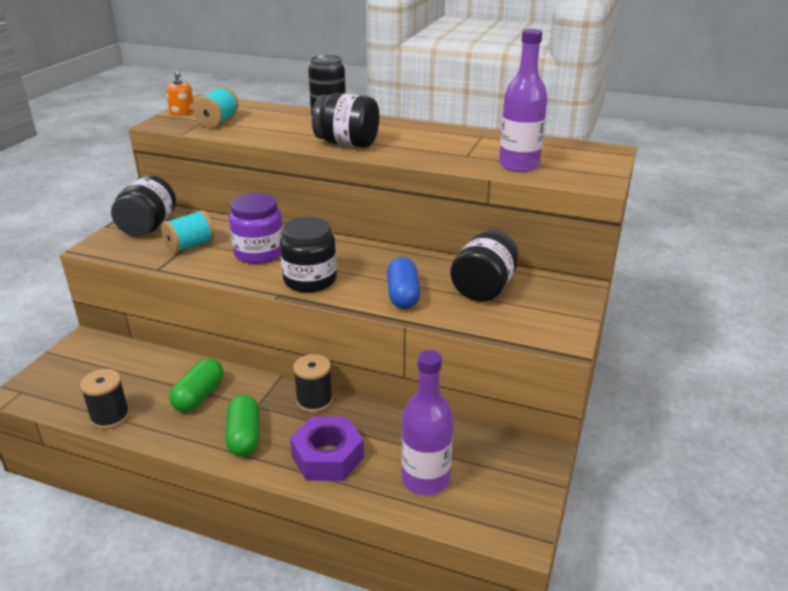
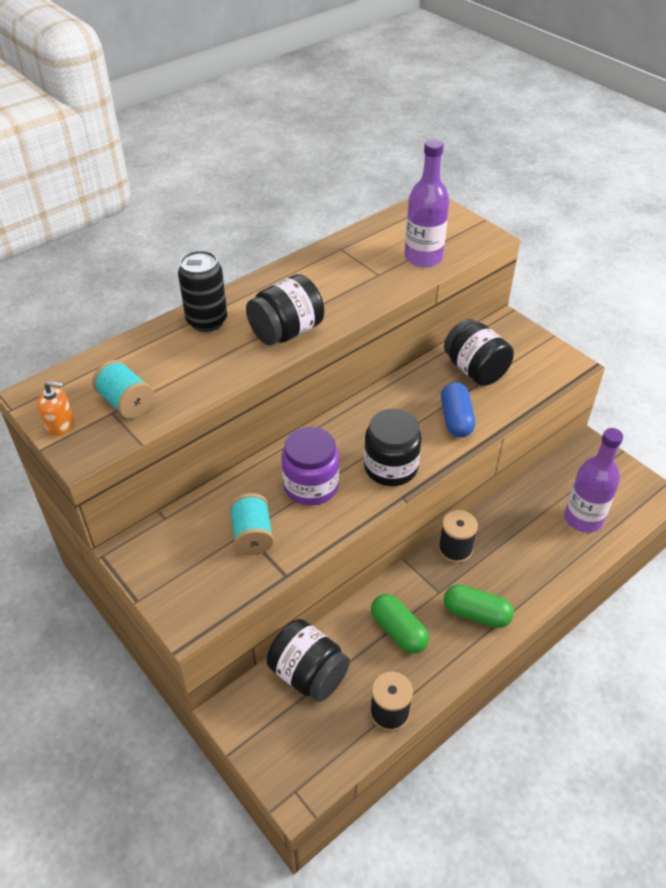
camera: 60 degrees left, 15 degrees up
(148, 227) = (174, 561): black jar -> black jar (308, 674)
(327, 456) = (530, 566): purple nut -> none
(403, 295) = (456, 419): blue capsule -> blue capsule turned 60 degrees clockwise

